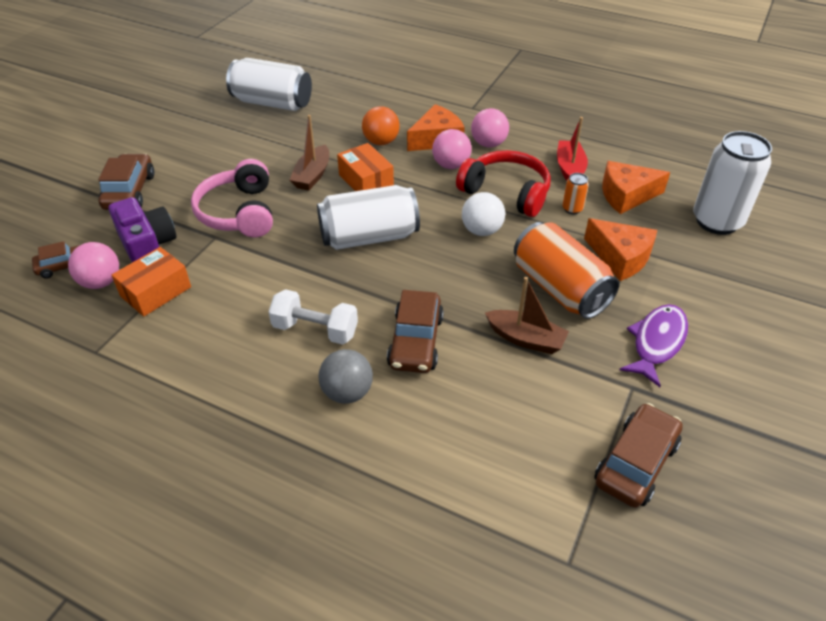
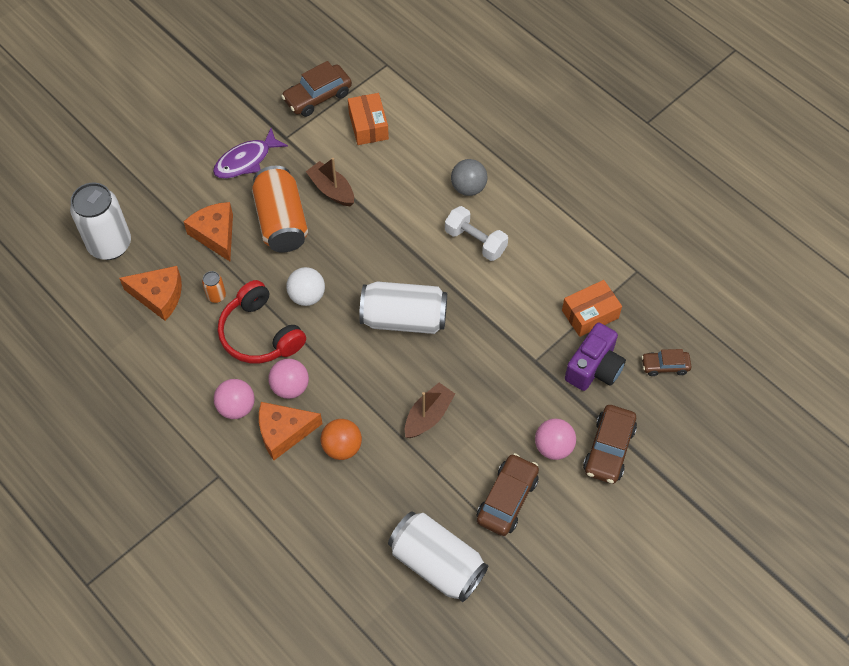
camera: 160 degrees left, 15 degrees up
(101, 282) = (634, 338): pink ball -> pink ball (553, 447)
(148, 246) = (594, 368): purple camera -> purple camera turned 135 degrees counterclockwise
(239, 212) = (509, 385): pink headphones -> none
(366, 181) = (380, 391): orange box -> orange box (368, 126)
(416, 341) = (408, 210): brown car -> brown car (507, 499)
(570, 169) = (183, 345): red boat -> none

